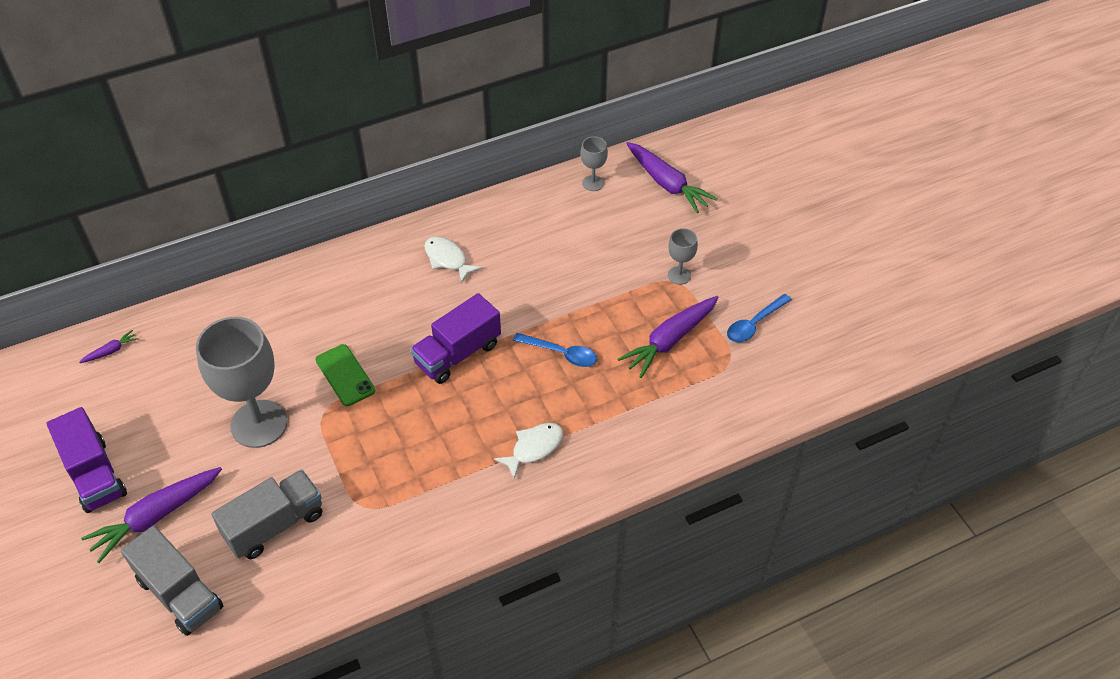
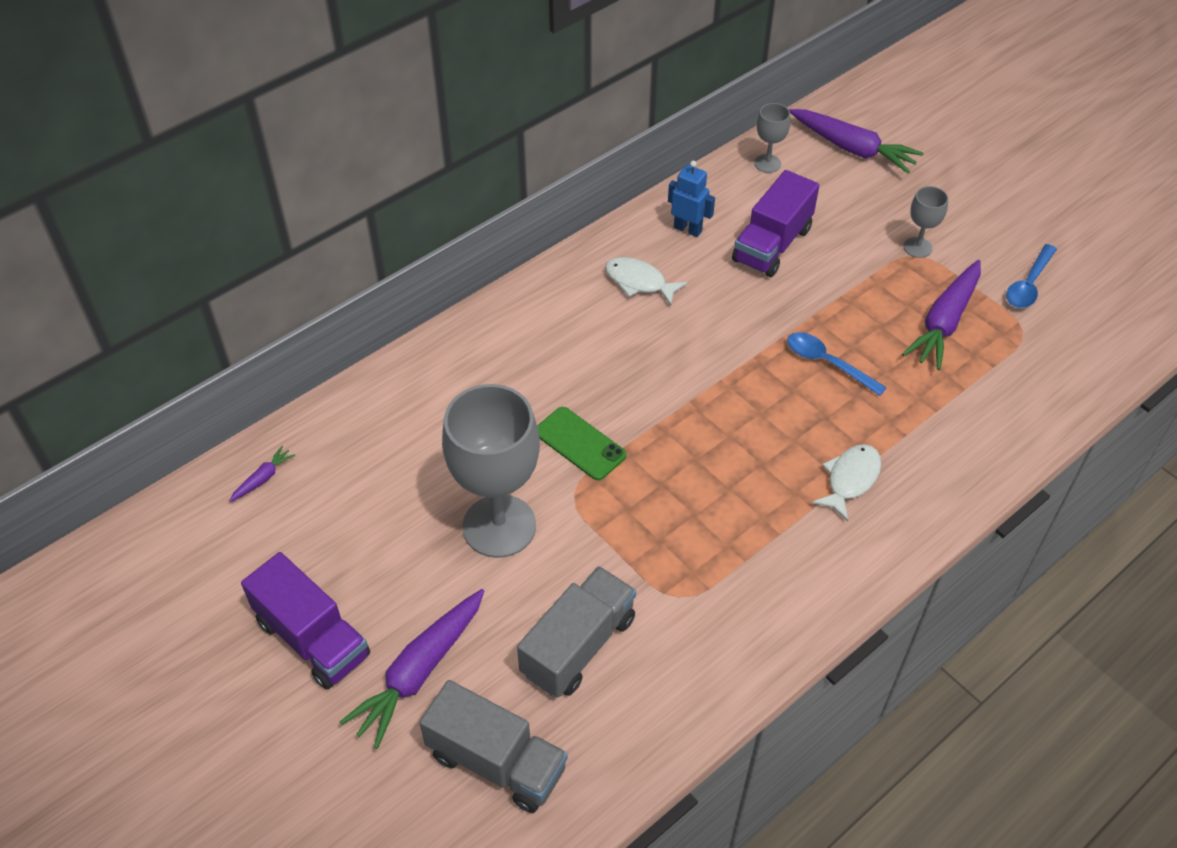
camera: 15 degrees left, 0 degrees up
(457, 354) = (705, 389): purple truck -> purple truck (772, 245)
(505, 224) = (688, 229): none -> blue robot
(561, 353) = (827, 363): blue spoon -> blue spoon turned 150 degrees counterclockwise

